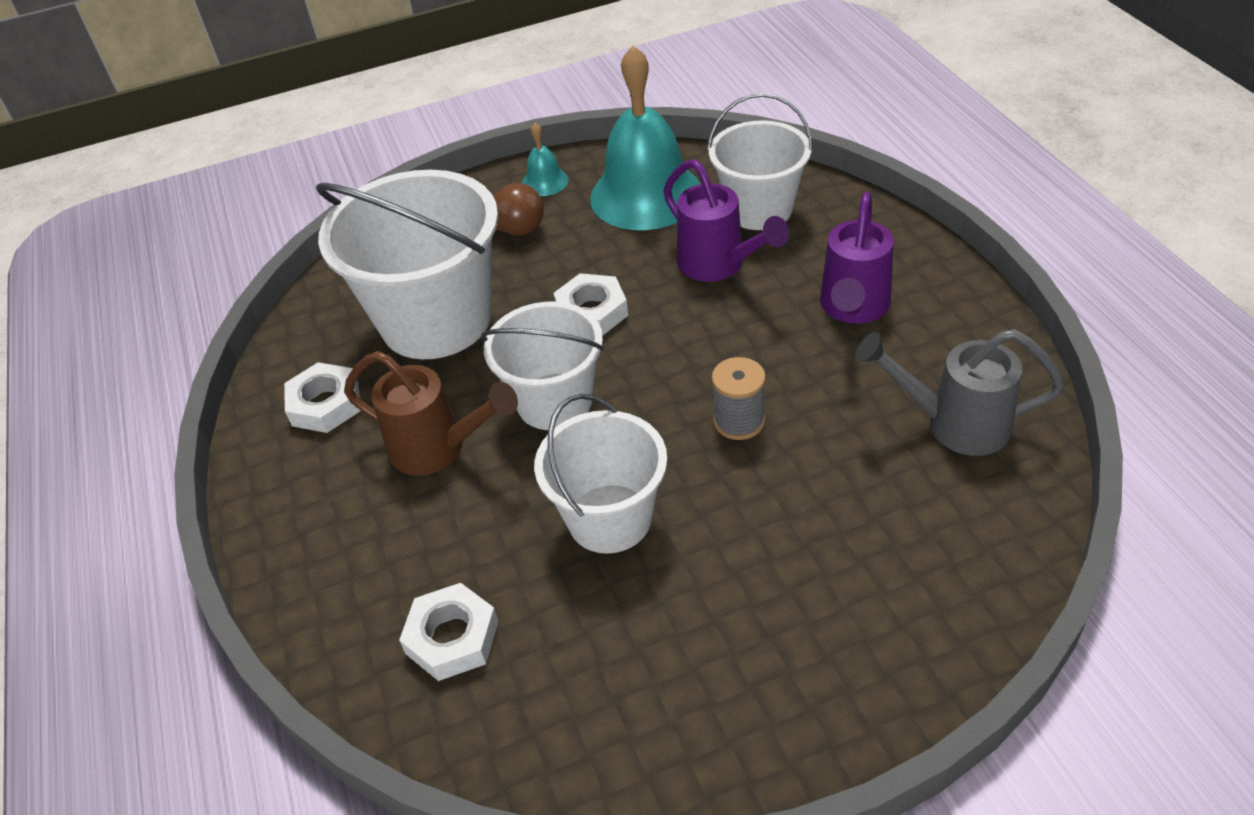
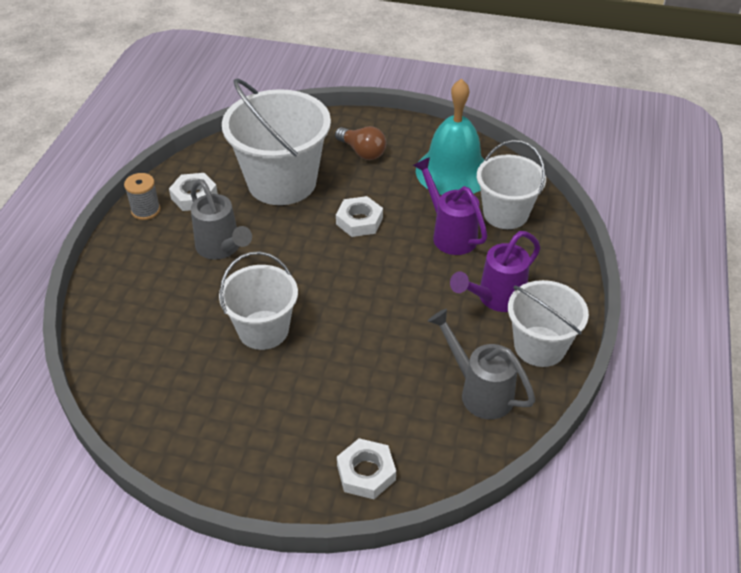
camera: 30 degrees right, 0 degrees up
(439, 449) = (222, 249): brown watering can -> grey watering can
(452, 638) = (145, 339): white nut -> white nut (366, 473)
(545, 181) = (408, 135): turquoise bell -> none
(554, 401) = (295, 257): white bucket -> white bucket (540, 346)
(719, 266) = (449, 233): purple watering can -> purple watering can turned 150 degrees clockwise
(739, 421) = (372, 321): grey spool -> grey spool (146, 210)

